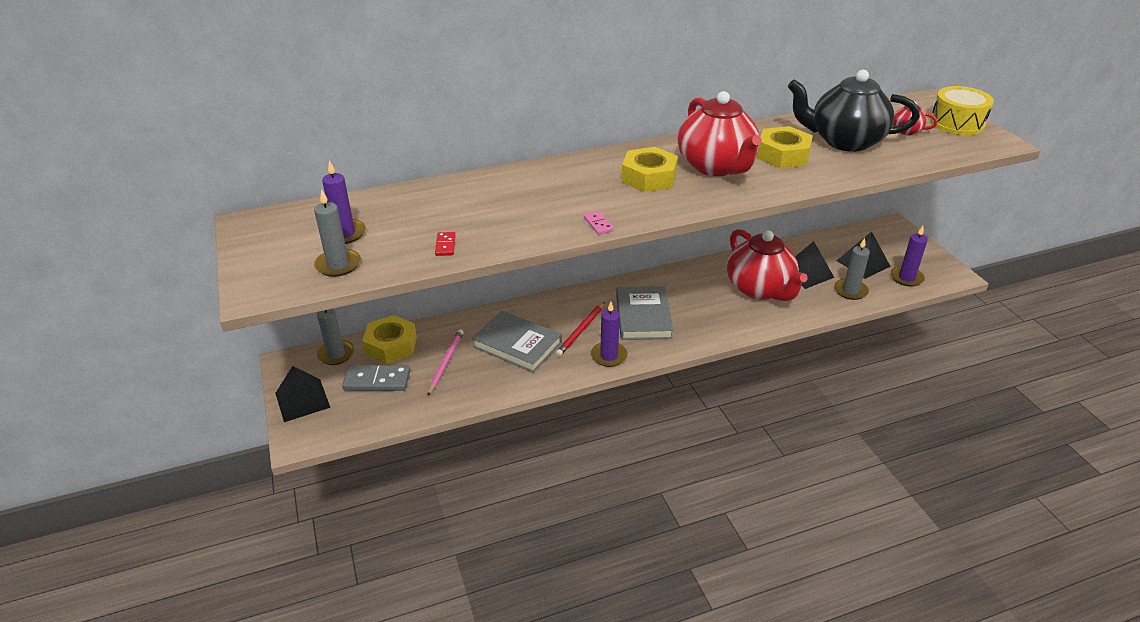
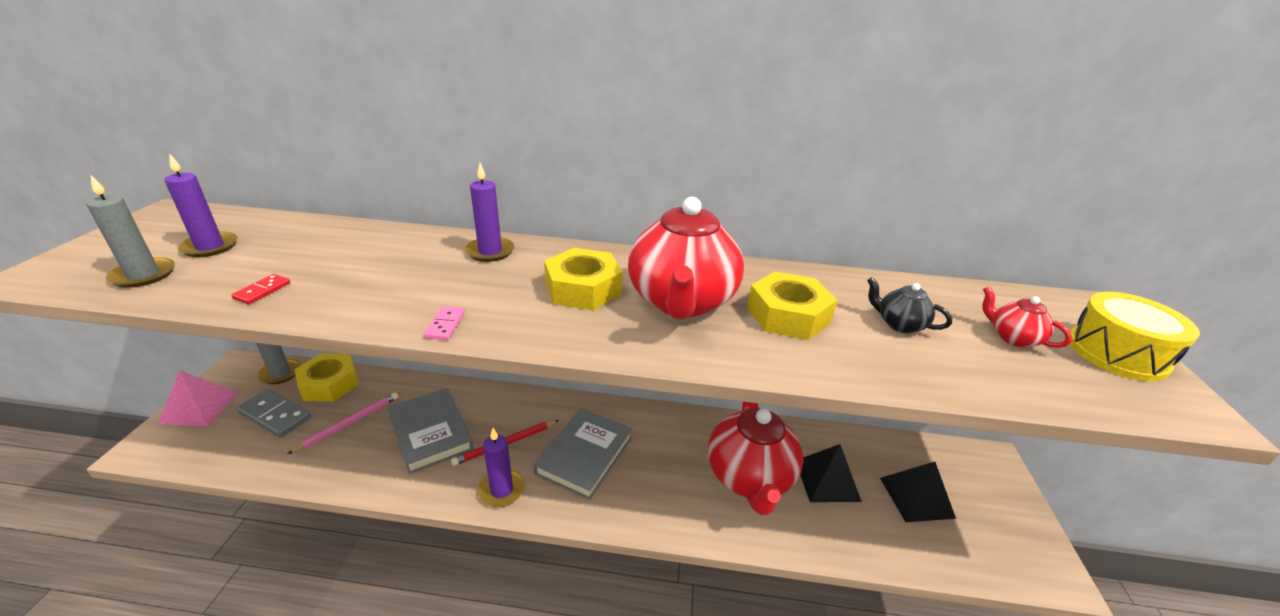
camera: 25 degrees right, 5 degrees down
(302, 400) = (199, 407): black pyramid -> pink pyramid
(845, 141) = (899, 324): black teapot -> black teapot, size x0.43
(850, 291) = (872, 532): grey candle -> none
(906, 278) = (971, 547): purple candle -> purple candle (490, 251)

